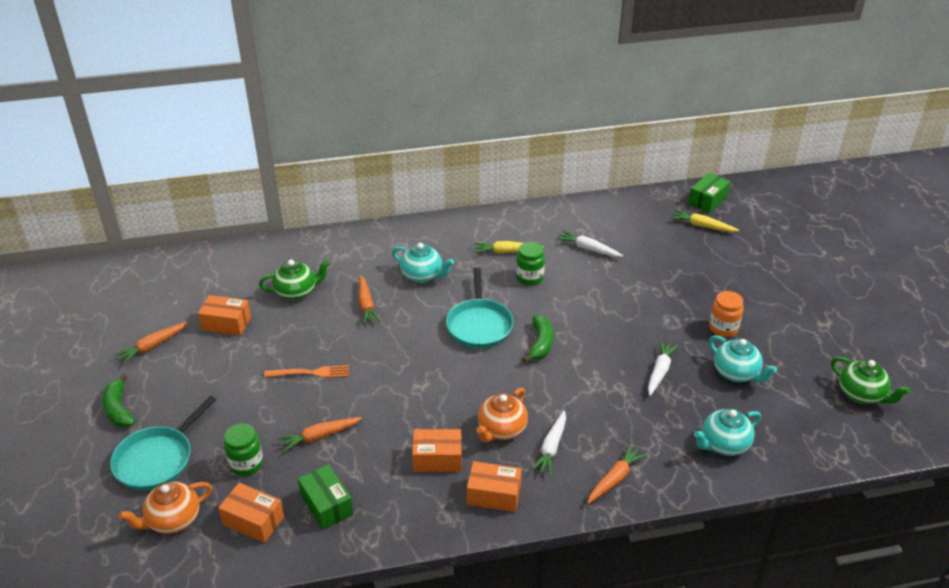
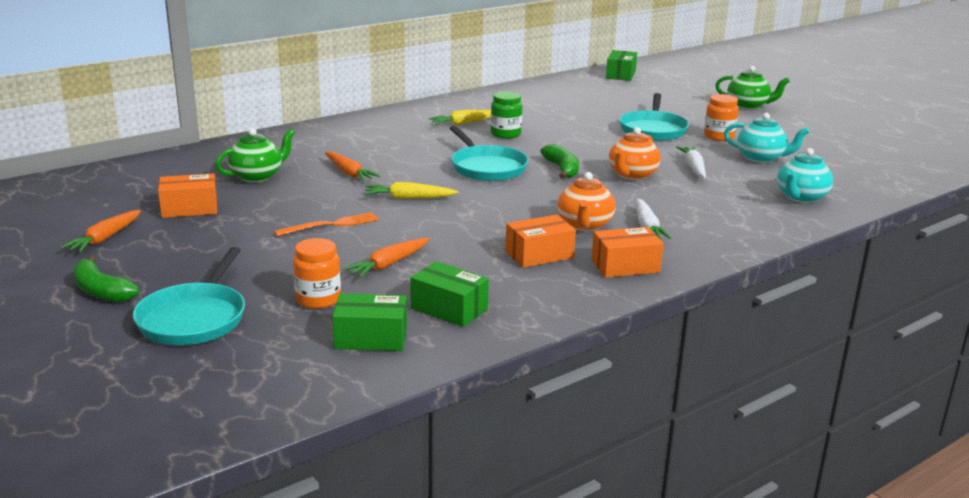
camera: 25 degrees left, 15 degrees down
(173, 520) = (263, 359): orange teapot -> orange teapot (632, 175)
(246, 464) = (318, 299): green jar -> orange jar
(253, 521) = (371, 338): orange box -> green box
(422, 275) = (392, 147): turquoise teapot -> none
(588, 249) = (544, 111): white carrot -> none
(615, 479) = (730, 234): orange carrot -> none
(668, 302) = (653, 129): none -> turquoise pan
(702, 226) = (632, 88): yellow carrot -> yellow carrot (408, 198)
(861, 395) = (876, 153): green teapot -> green teapot (748, 106)

